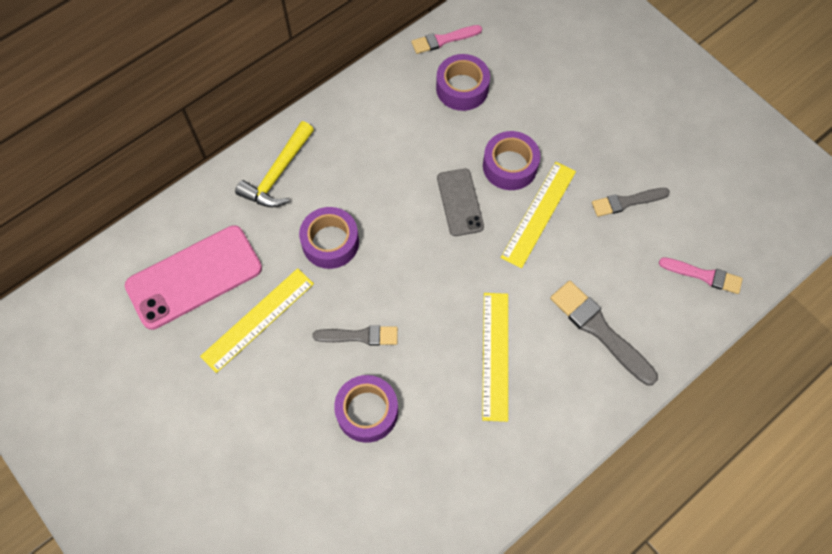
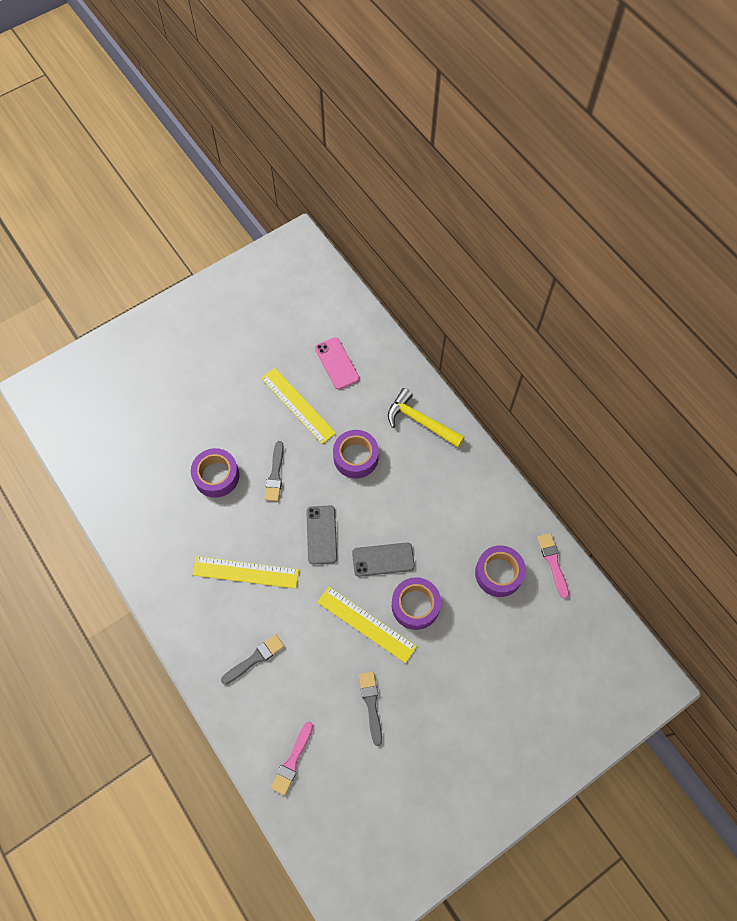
camera: 95 degrees right, 0 degrees up
(194, 277) = (337, 363): pink phone -> pink phone, size x0.58
(436, 272) = (321, 535): none -> grey phone
(600, 330) = (254, 659): grey brush -> grey brush, size x0.65

